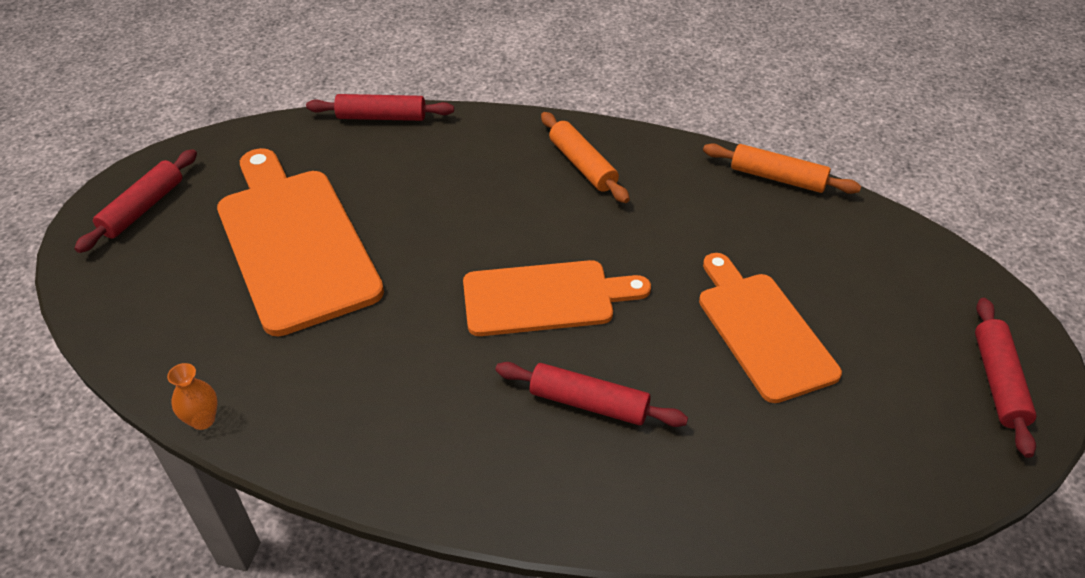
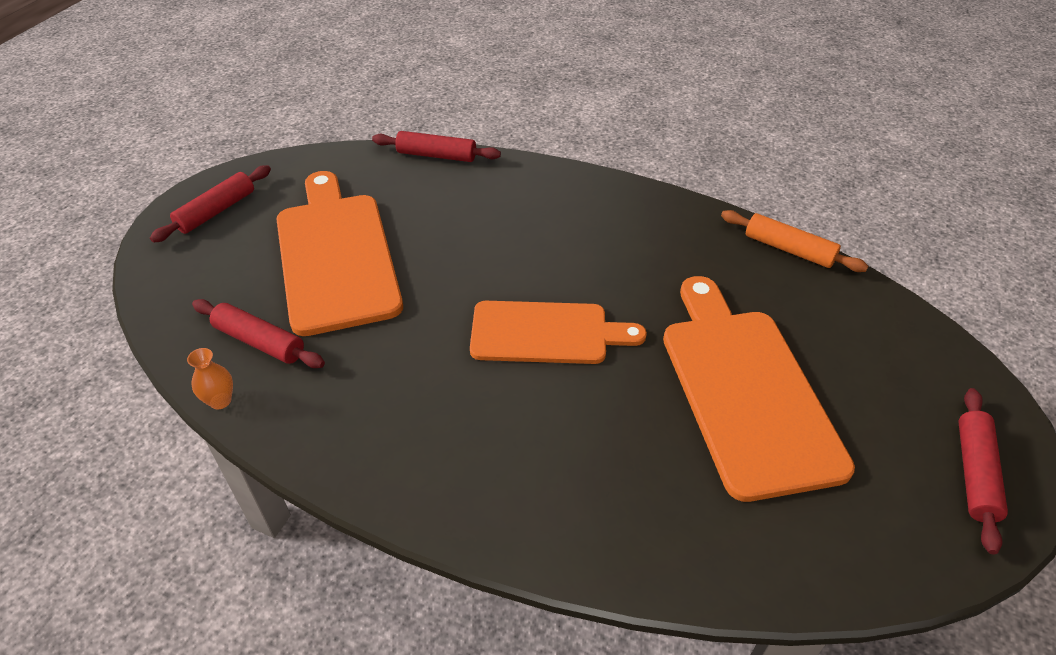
camera: 10 degrees right, 0 degrees up
(582, 165) = (606, 217): orange rolling pin -> none
(588, 403) = (565, 435): red rolling pin -> red rolling pin (259, 341)
(762, 330) = (745, 390): orange cutting board -> orange cutting board, size x1.50

